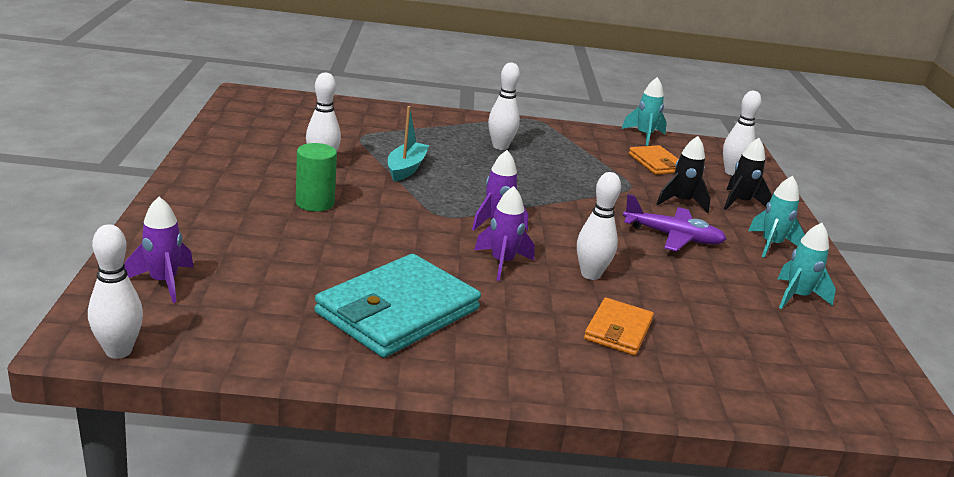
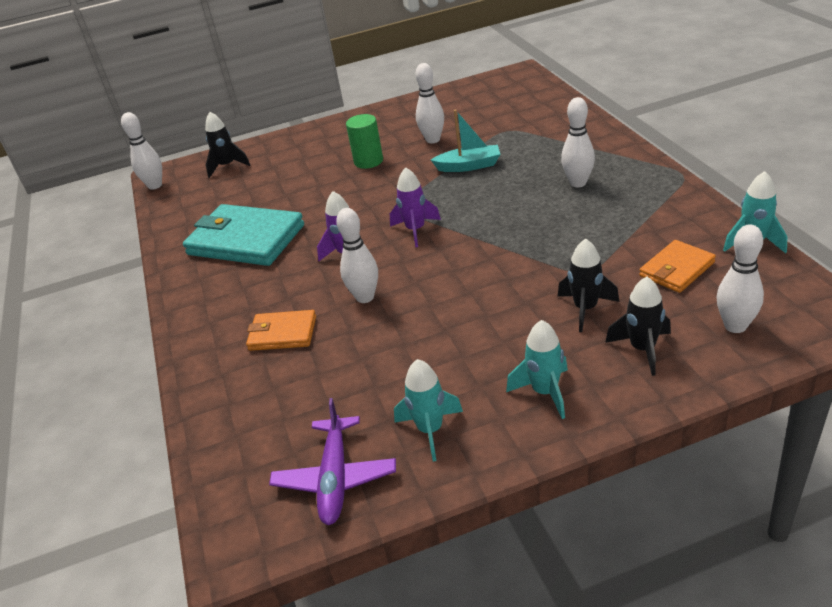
camera: 80 degrees right, 10 degrees up
(163, 282) = (227, 166): purple rocket -> black rocket
(673, 237) = (489, 322): purple plane -> purple plane (335, 478)

